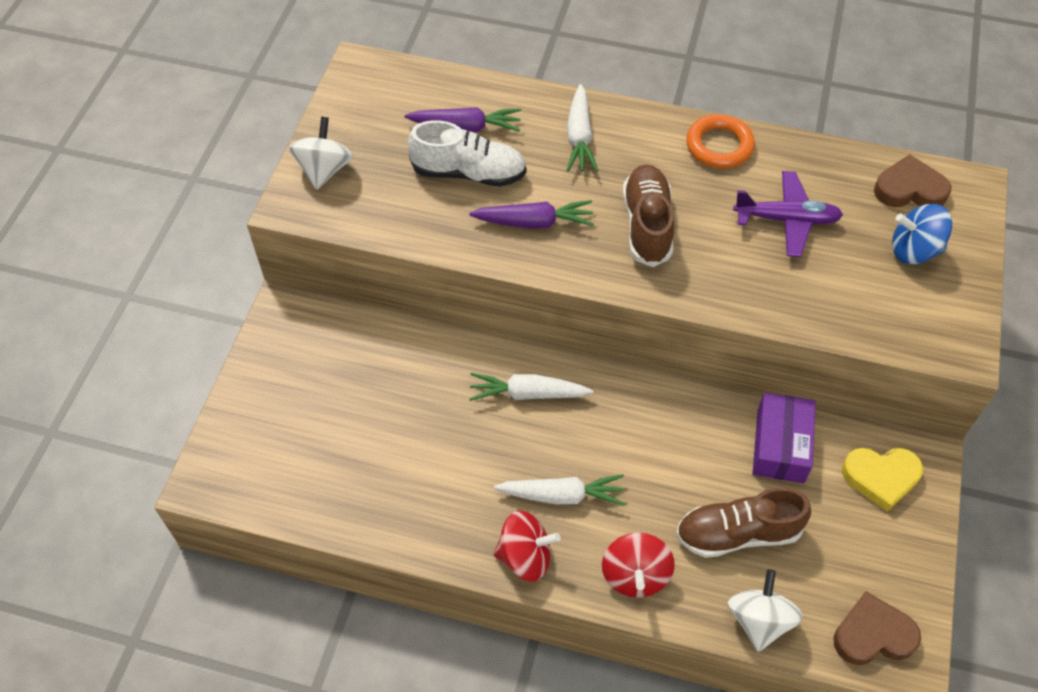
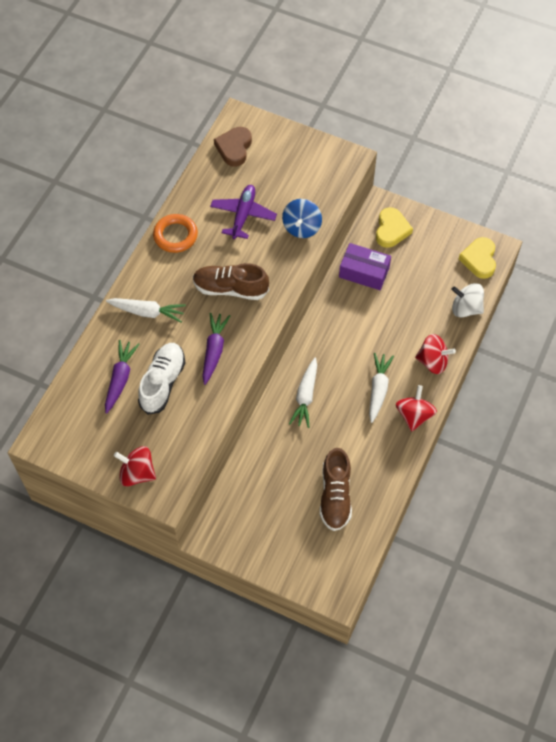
camera: 80 degrees left, 5 degrees up
(324, 170) = (137, 473): white spinning top -> red spinning top
(737, 533) = (415, 306): brown shoe -> brown shoe (335, 496)
(873, 634) = (479, 259): brown heart -> yellow heart
(914, 250) = (279, 160): blue spinning top -> blue spinning top (301, 227)

